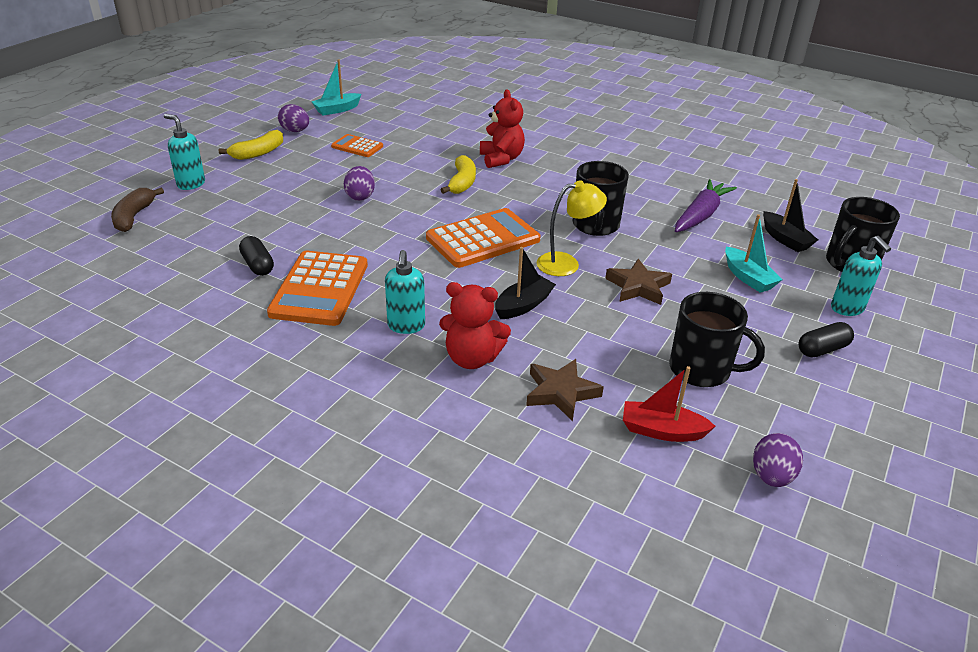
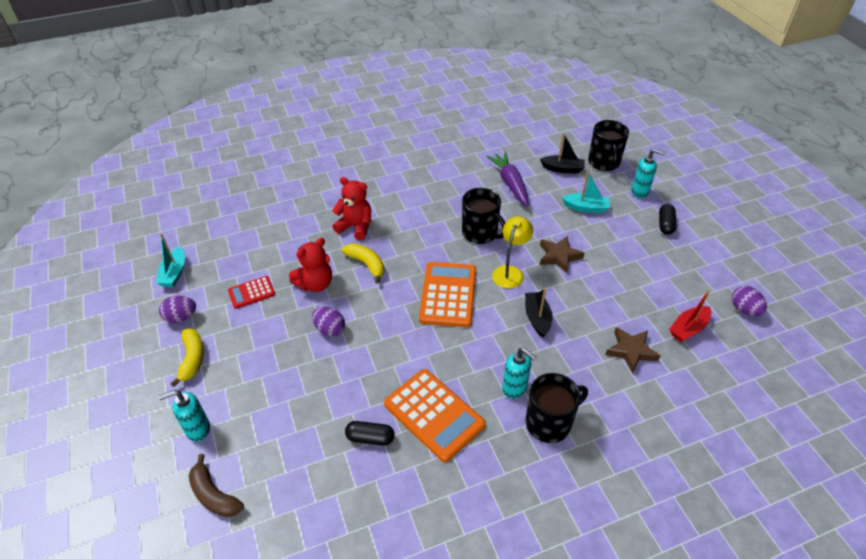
camera: 50 degrees left, 10 degrees up
(357, 146) = (251, 292): orange calculator -> red calculator
(472, 358) = (572, 373): red teddy bear -> red teddy bear (315, 284)
(701, 370) = (650, 280): black mug -> black mug (549, 423)

